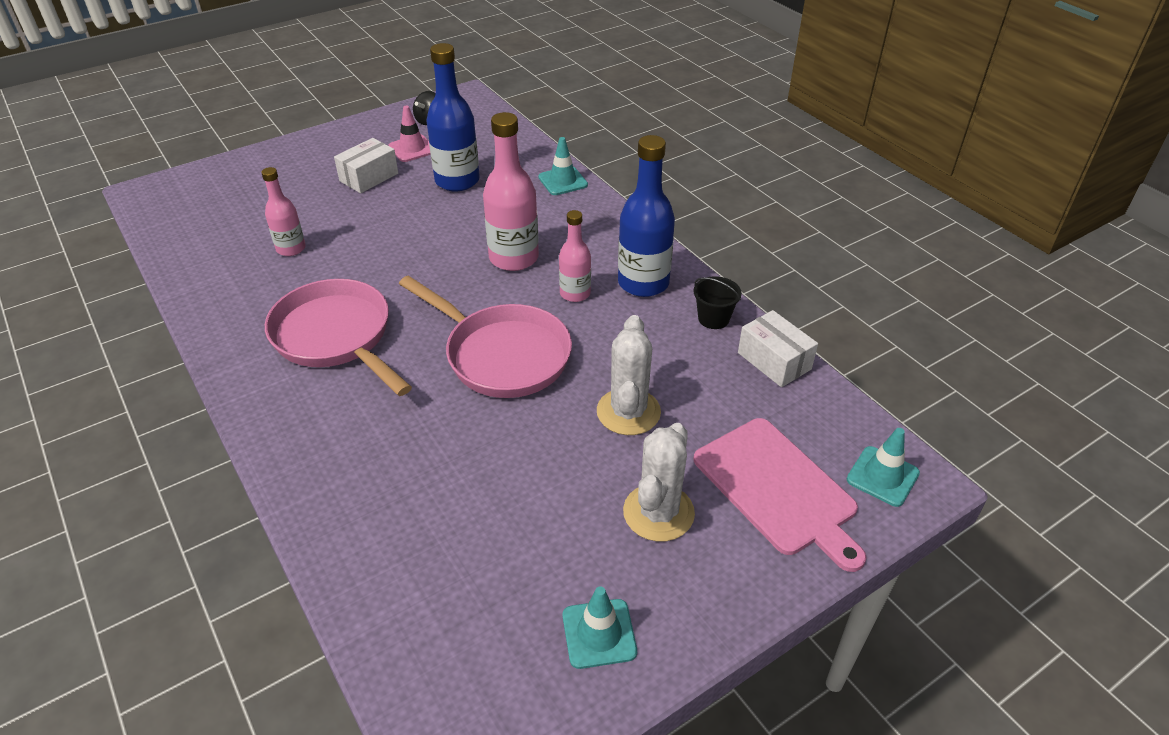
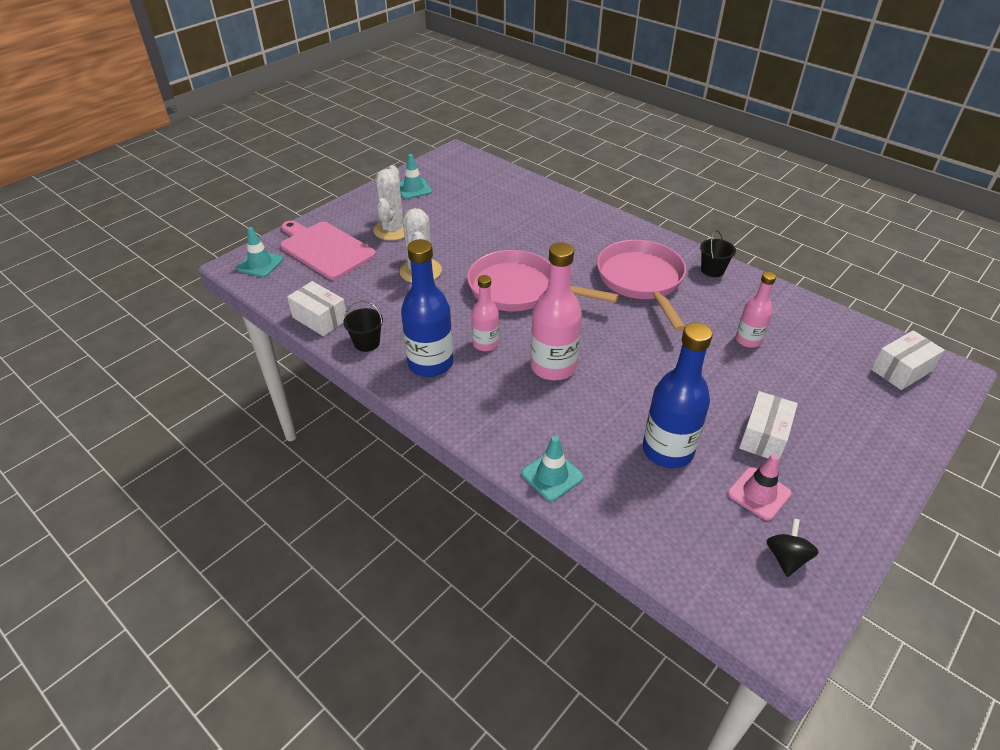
camera: 165 degrees right, 0 degrees up
(185, 200) = (901, 370): none -> white box
(231, 336) = (712, 270): none -> black bucket
(336, 337) = (642, 281): pink pan -> pink pan turned 135 degrees counterclockwise

